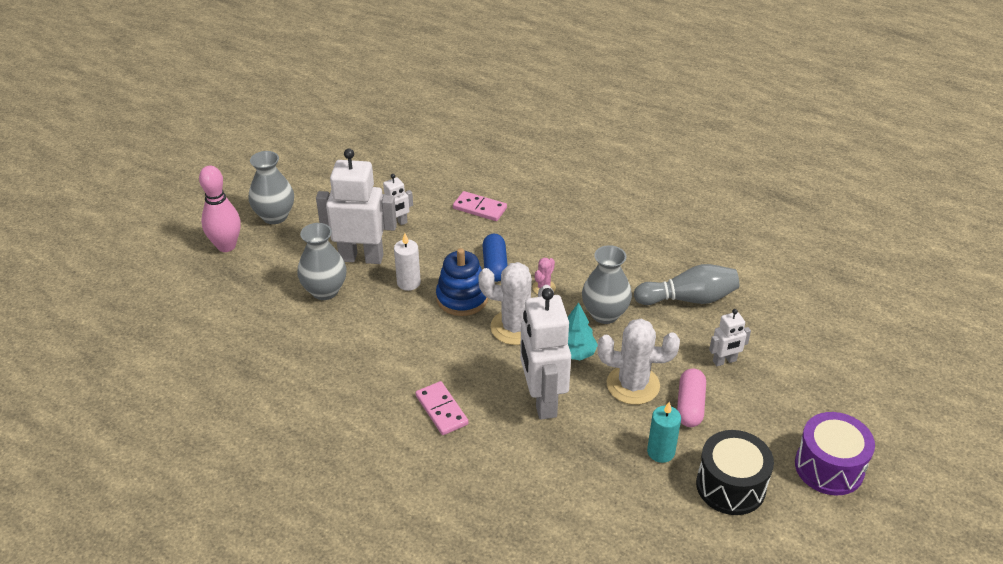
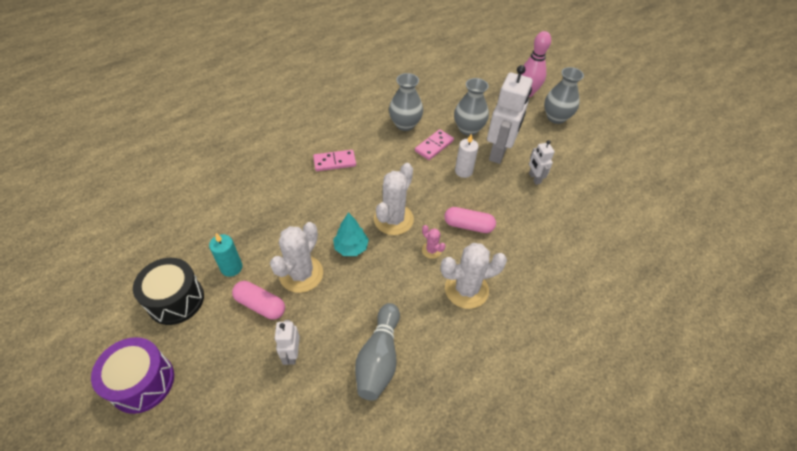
camera: 105 degrees right, 10 degrees up
(462, 298) = (437, 197): blue stacking toy -> none
(479, 208) = (547, 235): pink domino -> pink domino (434, 146)
(495, 266) = (468, 226): blue capsule -> pink capsule
(542, 400) = (315, 214): white robot -> none
(579, 255) = (466, 289): none -> white cactus
(604, 314) = (385, 282): grey vase -> grey vase (405, 124)

